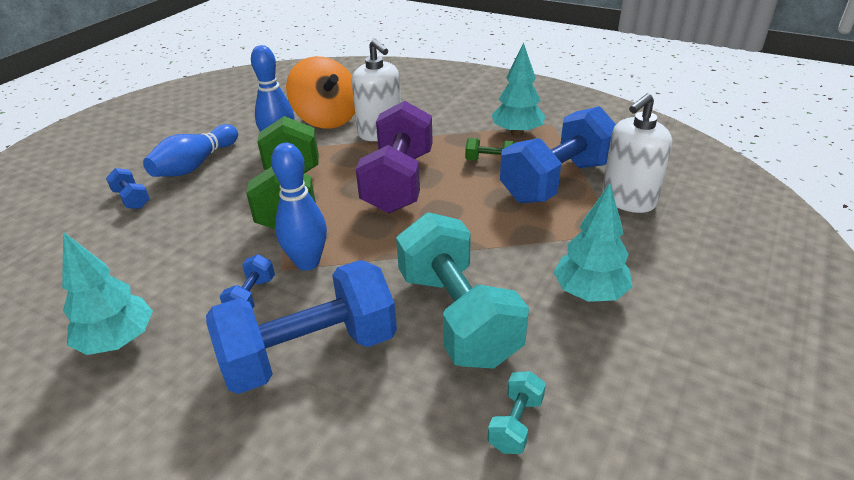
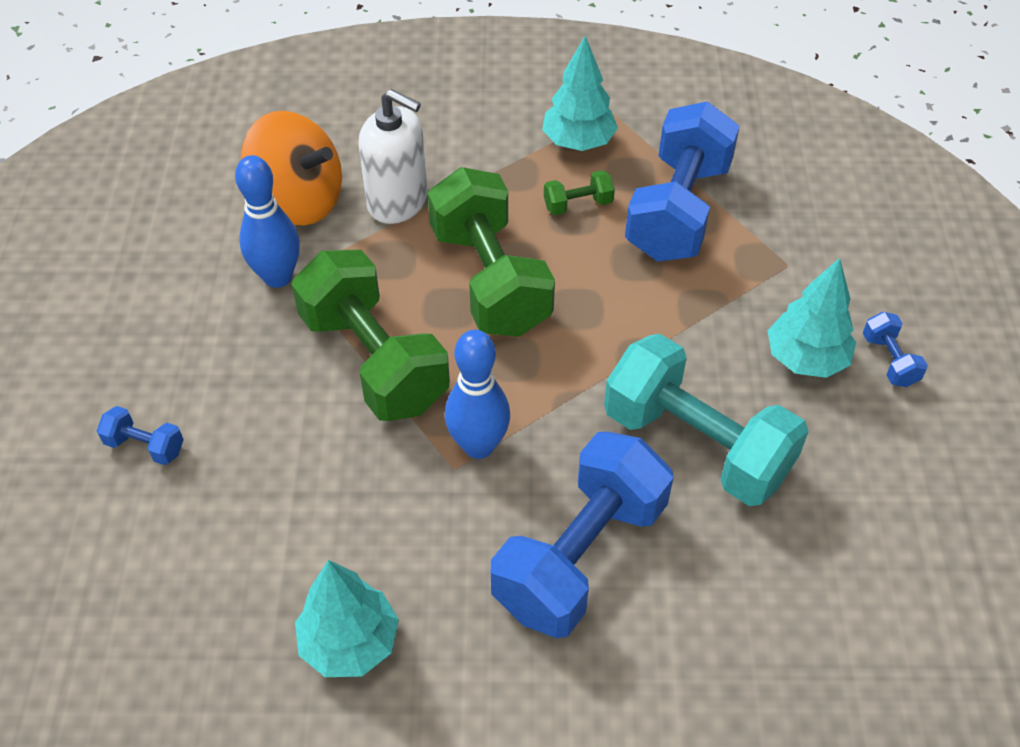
camera: 30 degrees left, 15 degrees up
(195, 165) = (180, 353): blue bowling pin -> none
(251, 296) = (453, 518): blue dumbbell -> blue dumbbell (889, 360)
(399, 182) = (490, 280): purple dumbbell -> green dumbbell
(515, 423) = (829, 537): turquoise dumbbell -> none
(628, 199) = (771, 211): white soap dispenser -> none

